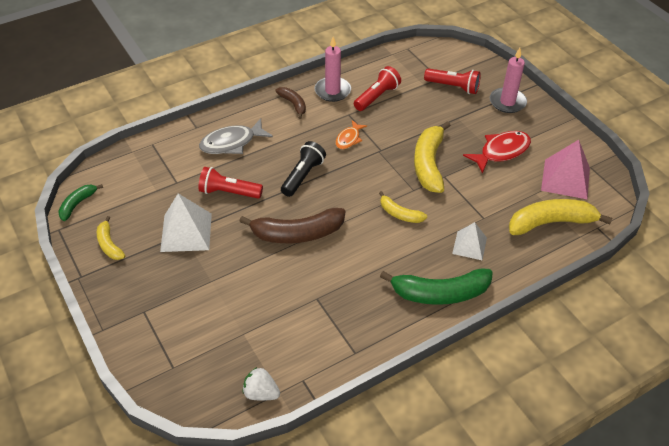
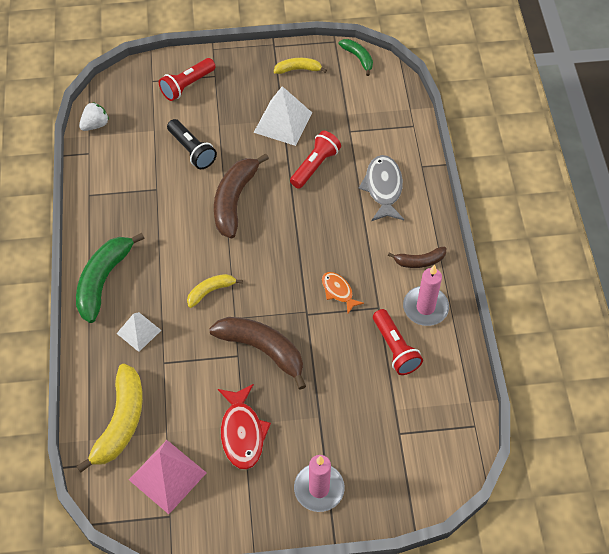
camera: 115 degrees right, 10 degrees up
(303, 176) = (305, 231): black flashlight -> black flashlight (192, 150)
(429, 164) = (262, 349): yellow banana -> brown banana
(453, 87) = (375, 440): red flashlight -> red flashlight (187, 85)

